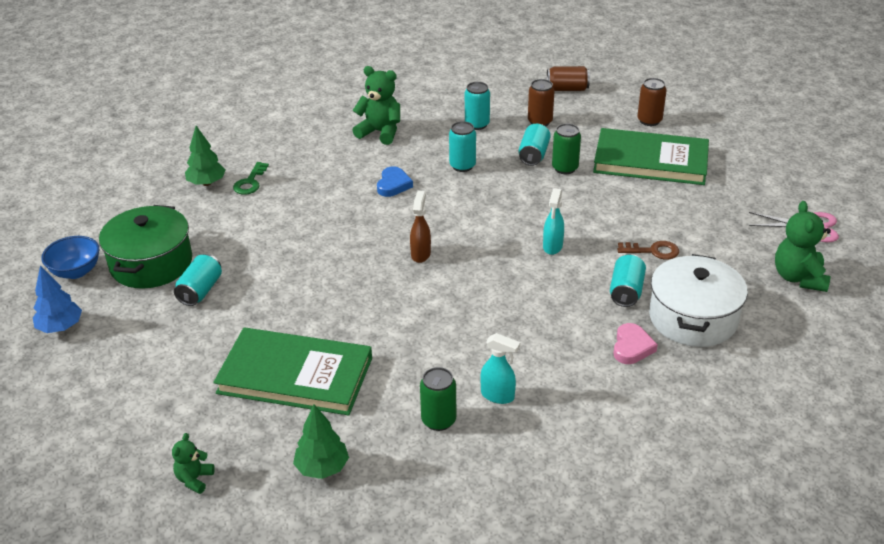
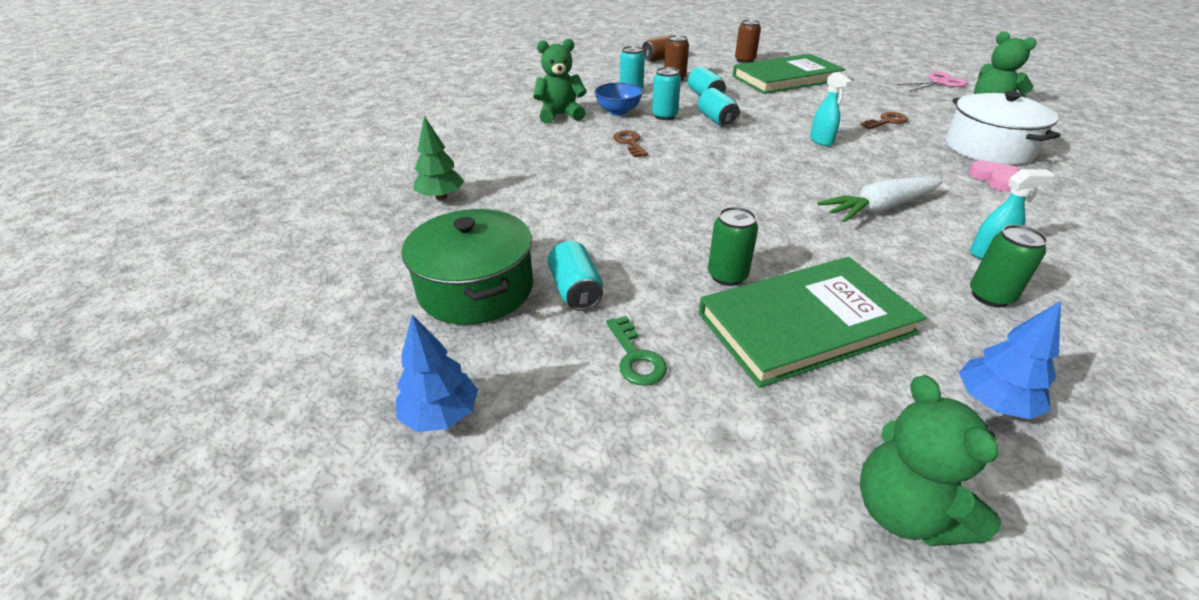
camera: 35 degrees left, 0 degrees up
(76, 271) = (380, 338): blue bowl -> blue bowl (618, 111)
(194, 479) = (904, 512): green teddy bear -> green teddy bear, size x1.82
(250, 182) = (489, 182): green key -> green key (635, 357)
(322, 468) = (993, 402): green tree -> blue tree
(393, 185) = (630, 143): blue heart -> brown key
(421, 254) = (736, 179): brown spray bottle -> none
(484, 326) = (879, 209): none -> white carrot
(565, 168) = (740, 97): green can -> green can (727, 276)
(626, 291) = (920, 149): turquoise can -> turquoise can (716, 120)

